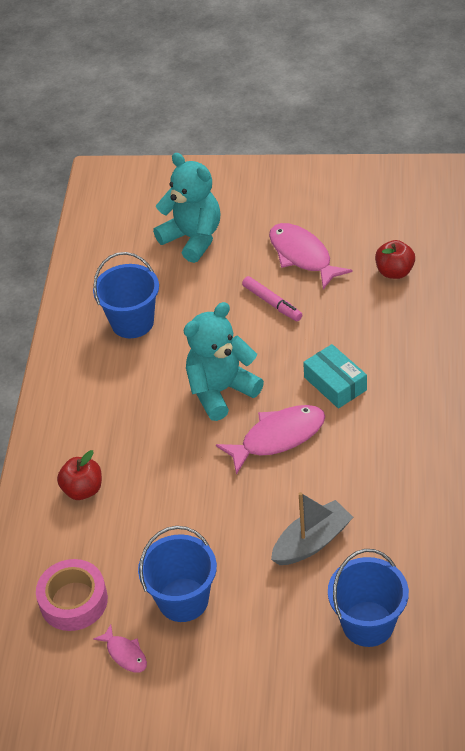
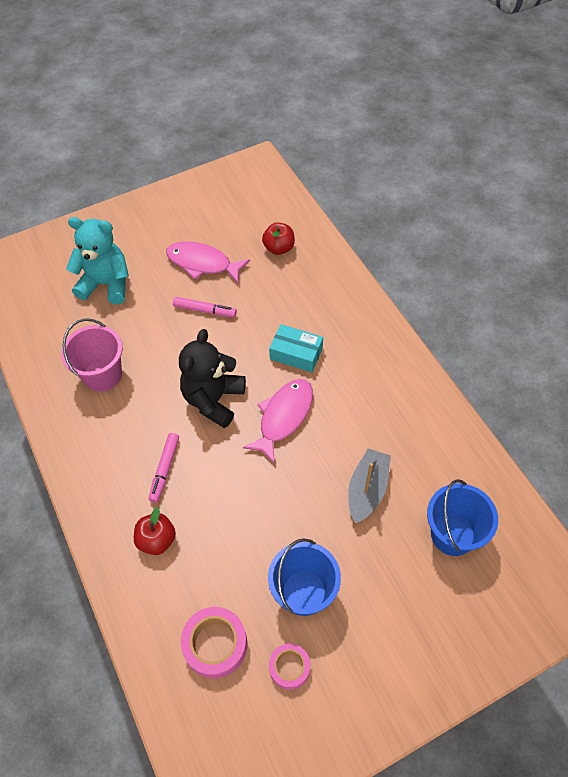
camera: 35 degrees left, 10 degrees up
(125, 653) = (289, 667): pink fish -> pink tape
(131, 432) = (165, 469): none -> pink marker
(132, 322) = (102, 375): blue bucket -> pink bucket
(221, 391) = (213, 400): turquoise teddy bear -> black teddy bear

